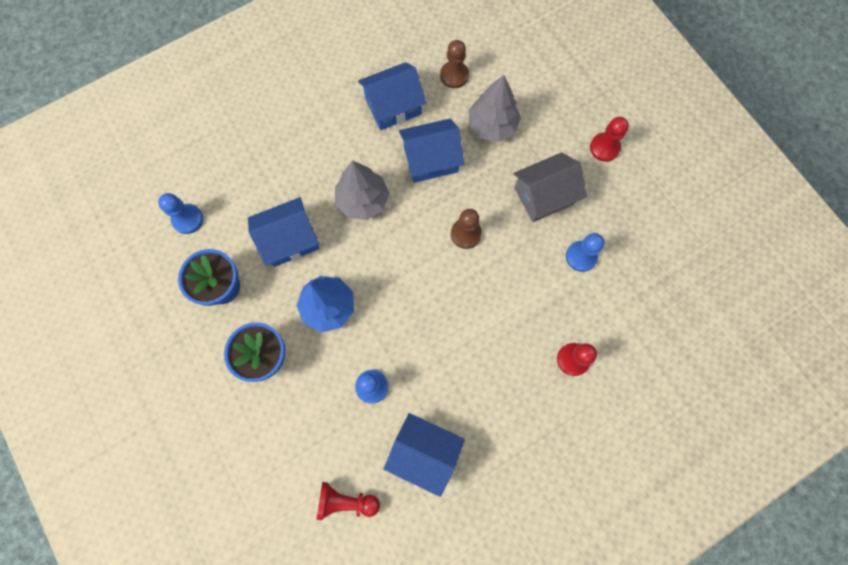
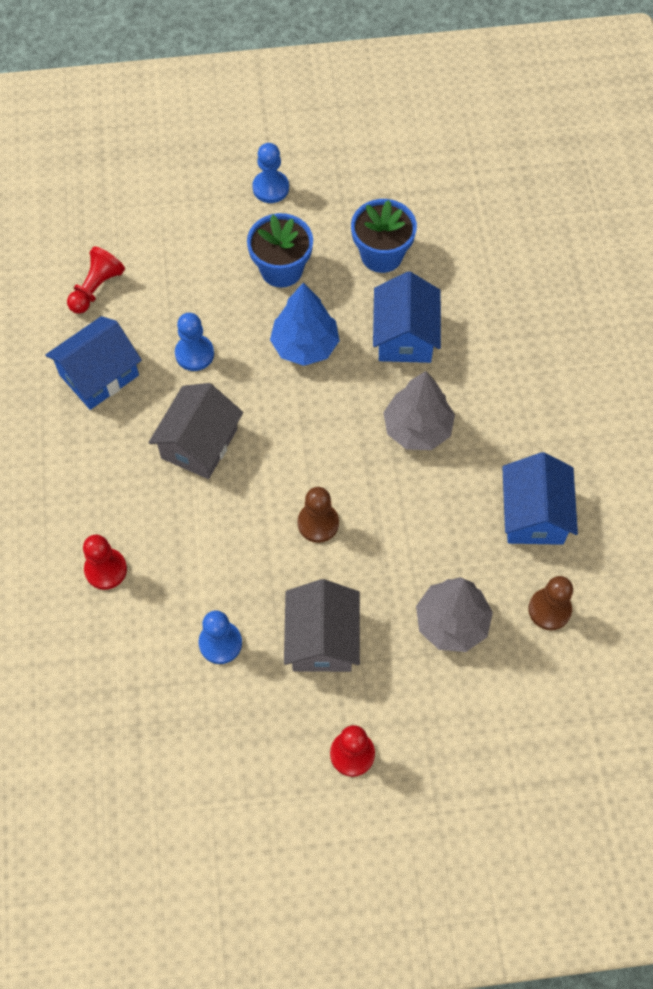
camera: 115 degrees right, 10 degrees down
(188, 219) = (479, 247): blue pawn -> blue pawn (270, 188)
(431, 159) = (436, 527): blue house -> none
(445, 344) = (199, 443): none -> grey house

